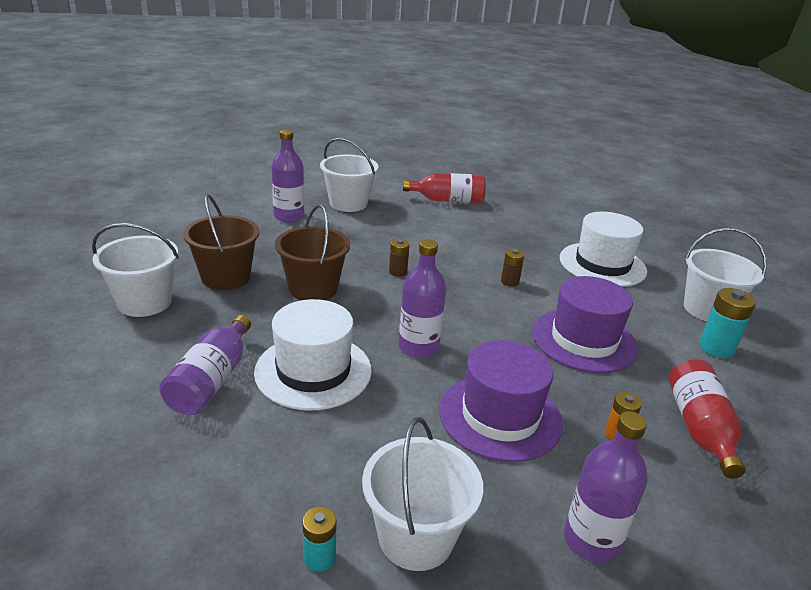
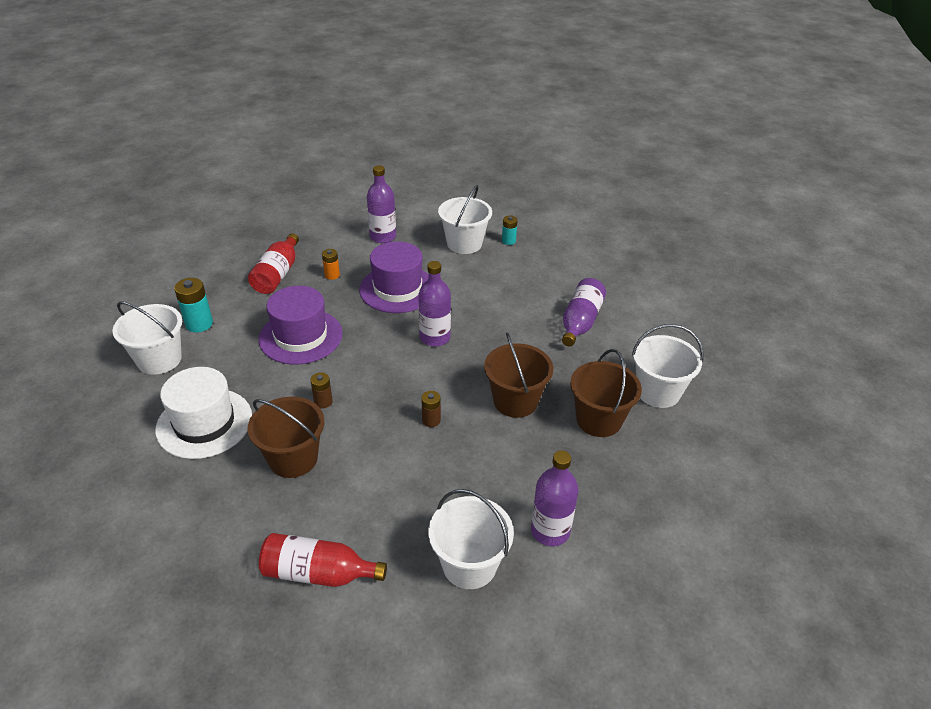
camera: 170 degrees left, 10 degrees up
(313, 371) = (513, 324): white hat -> none
(506, 246) = (293, 459): none -> brown bucket

